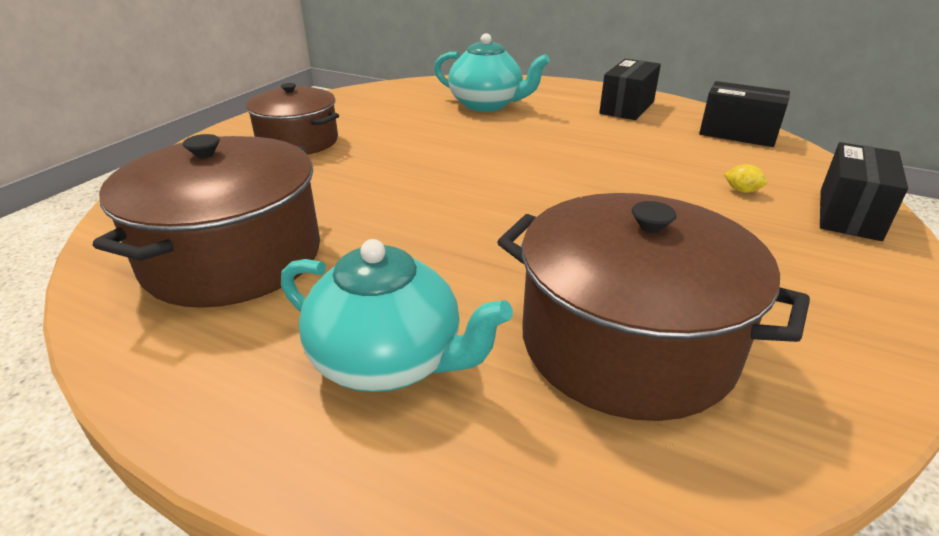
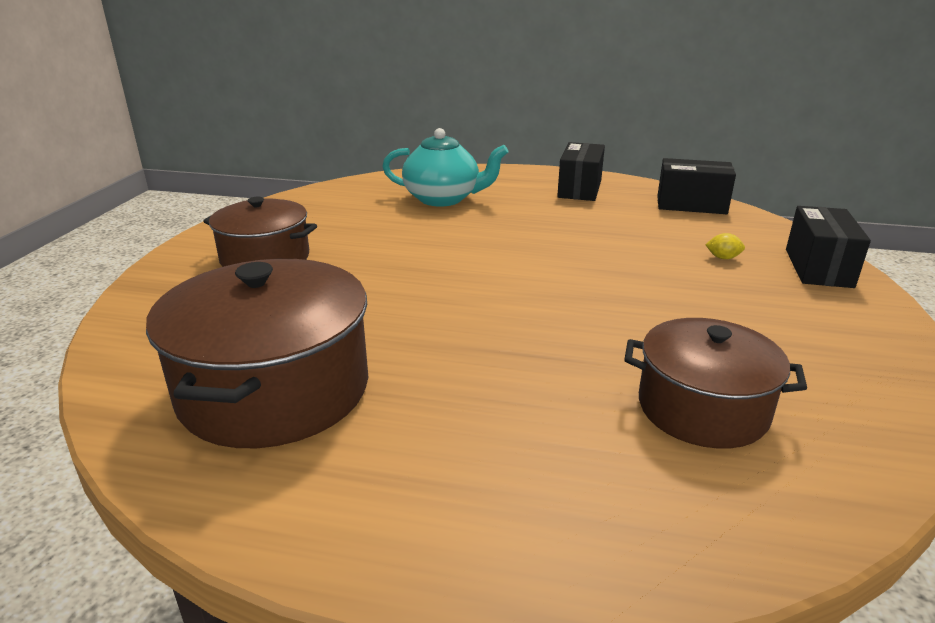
camera: 15 degrees left, 5 degrees down
(389, 361) = (502, 464): turquoise teapot -> none
(627, 343) = (702, 408): brown pot -> brown pot, size x0.65

